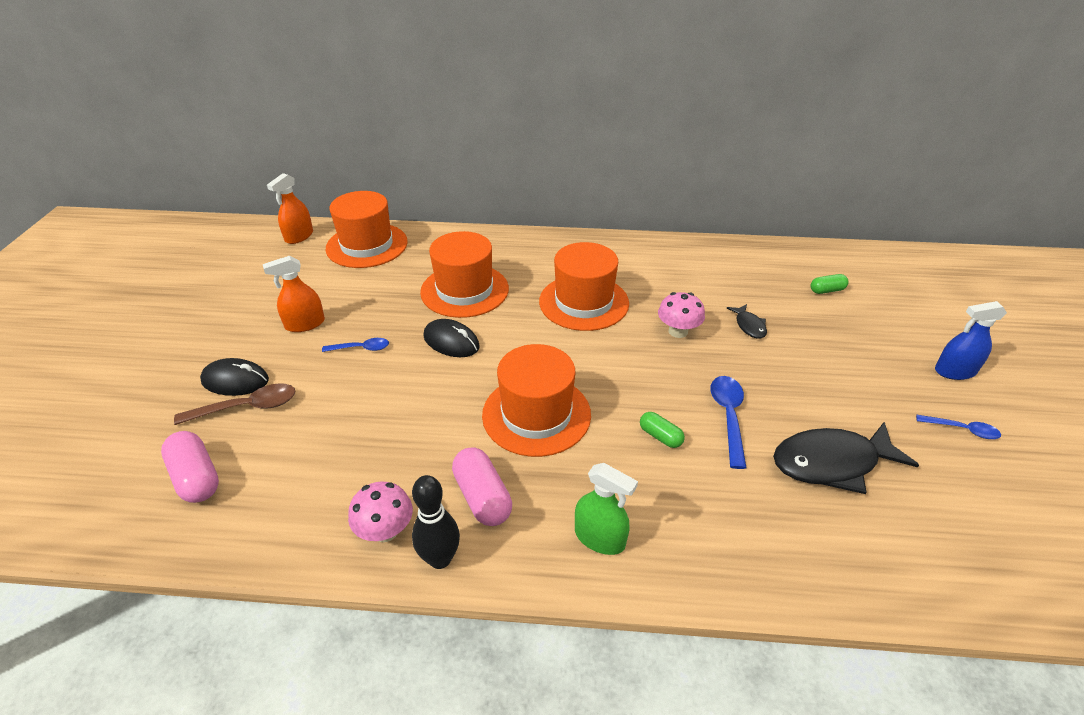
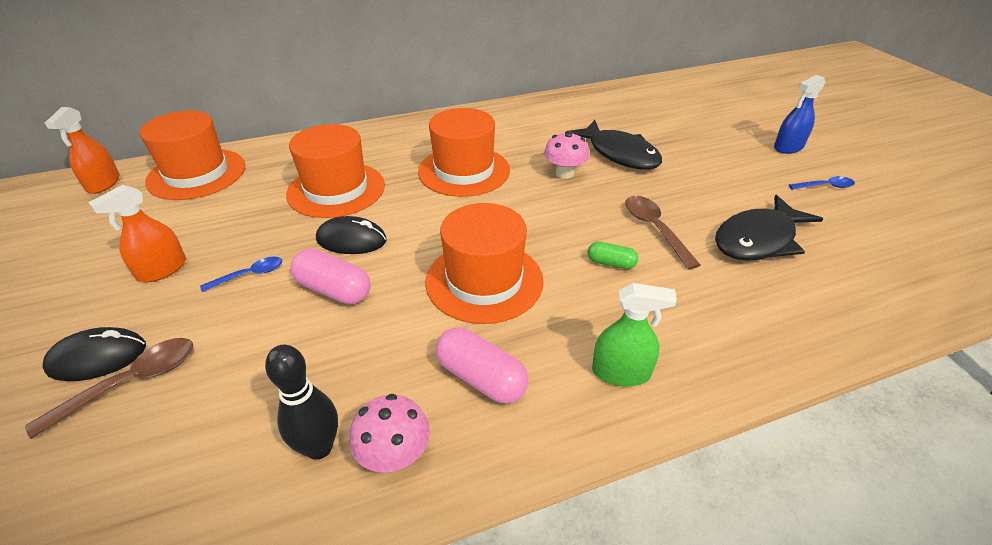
camera: 25 degrees left, 0 degrees up
(196, 477) = (99, 492): pink capsule -> pink capsule (334, 290)
(440, 559) = (476, 459): black bowling pin -> black bowling pin (319, 447)
(728, 416) = (654, 229): blue spoon -> brown spoon
(749, 326) = (619, 154): black fish -> black fish, size x2.08
(826, 290) = (658, 113): green capsule -> none

